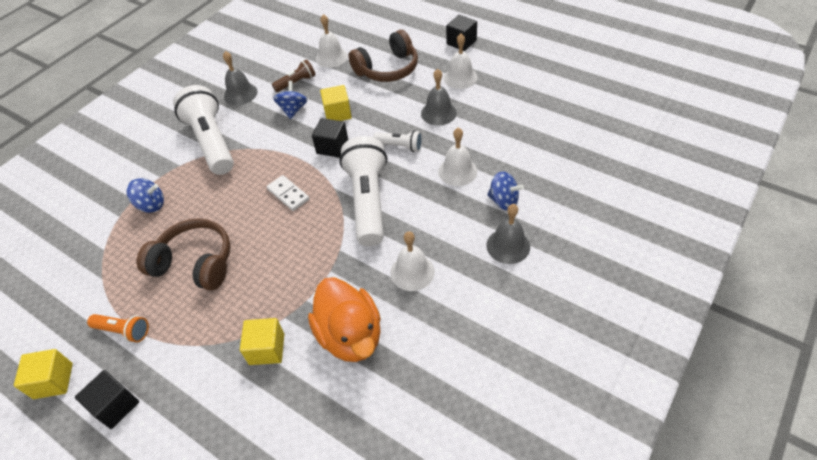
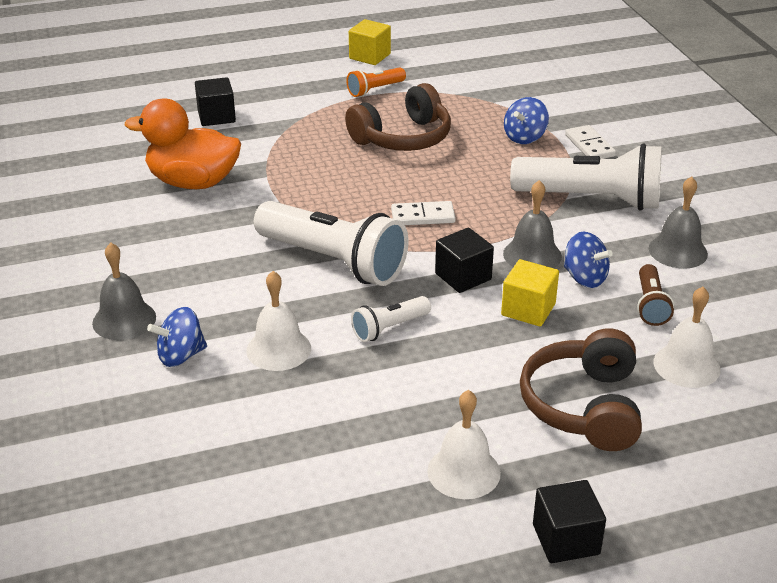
camera: 125 degrees right, 15 degrees down
(115, 406) = (305, 73): black cube -> black cube (216, 116)
(143, 172) = (589, 145): none -> white domino
(267, 349) = (249, 141): yellow cube -> none
(412, 272) = (199, 244): white bell -> none
(438, 113) = (409, 398): grey bell -> grey bell (532, 255)

